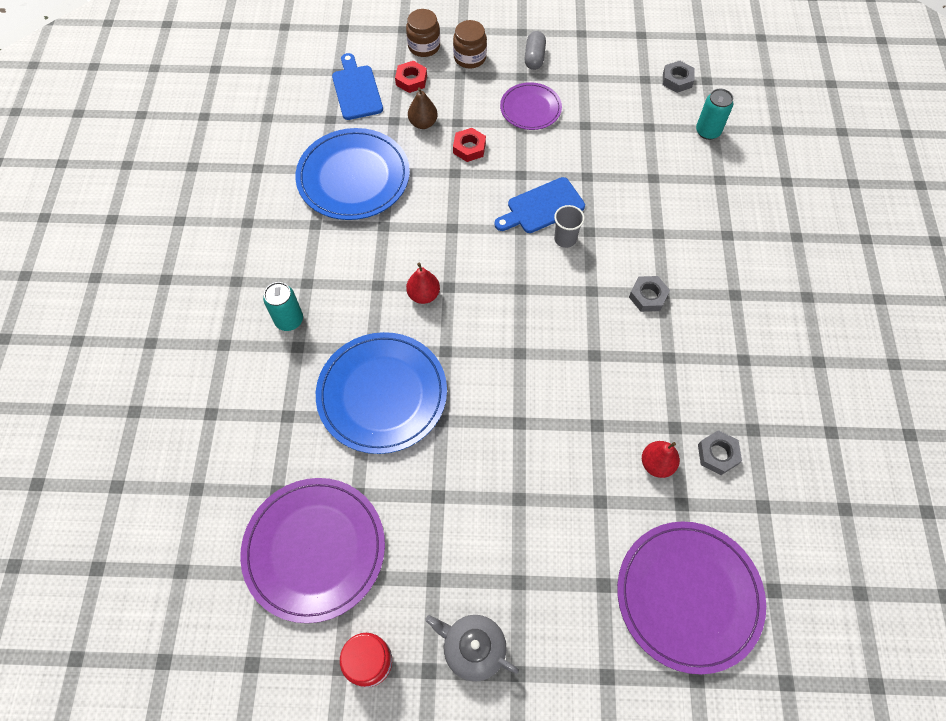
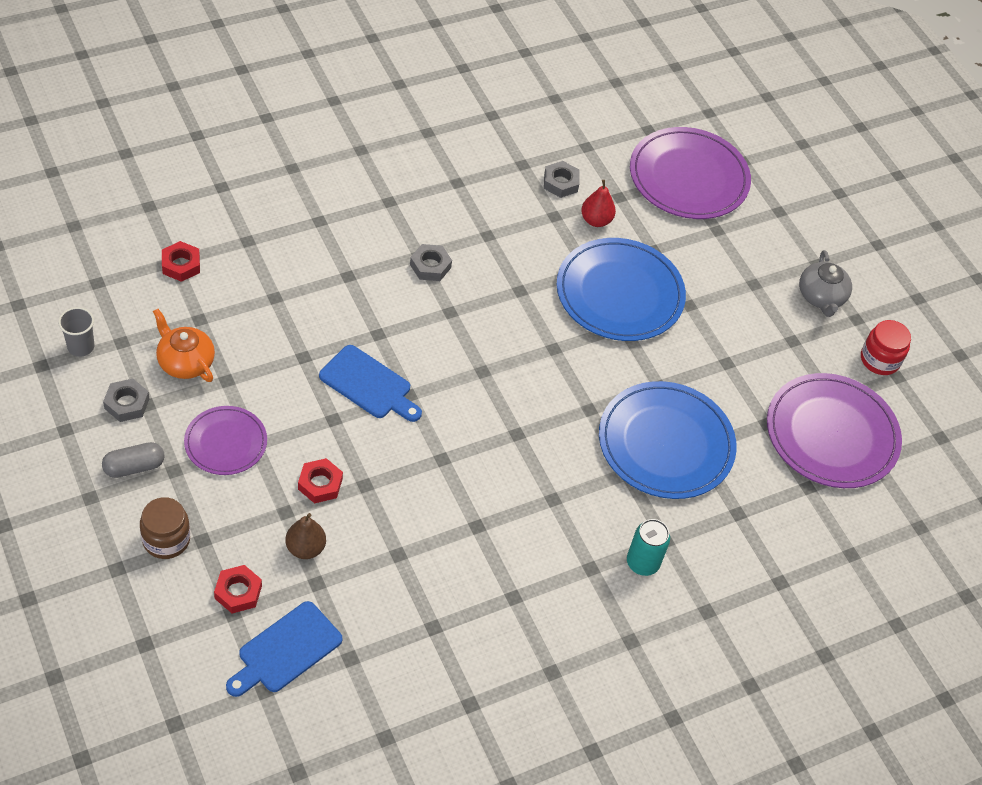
camera: 125 degrees left, 10 degrees down
(353, 177) = (427, 588): blue plate -> blue plate (619, 293)
(424, 46) = (168, 603): brown jar -> none
(424, 295) = (539, 452): red pear -> none
(565, 239) = (399, 352): grey cup -> grey cup (81, 347)
(612, 107) = (185, 362): none -> orange teapot
(677, 80) = (109, 310): grey nut -> grey nut (127, 403)
(708, 131) = (181, 265): turquoise can -> red nut

